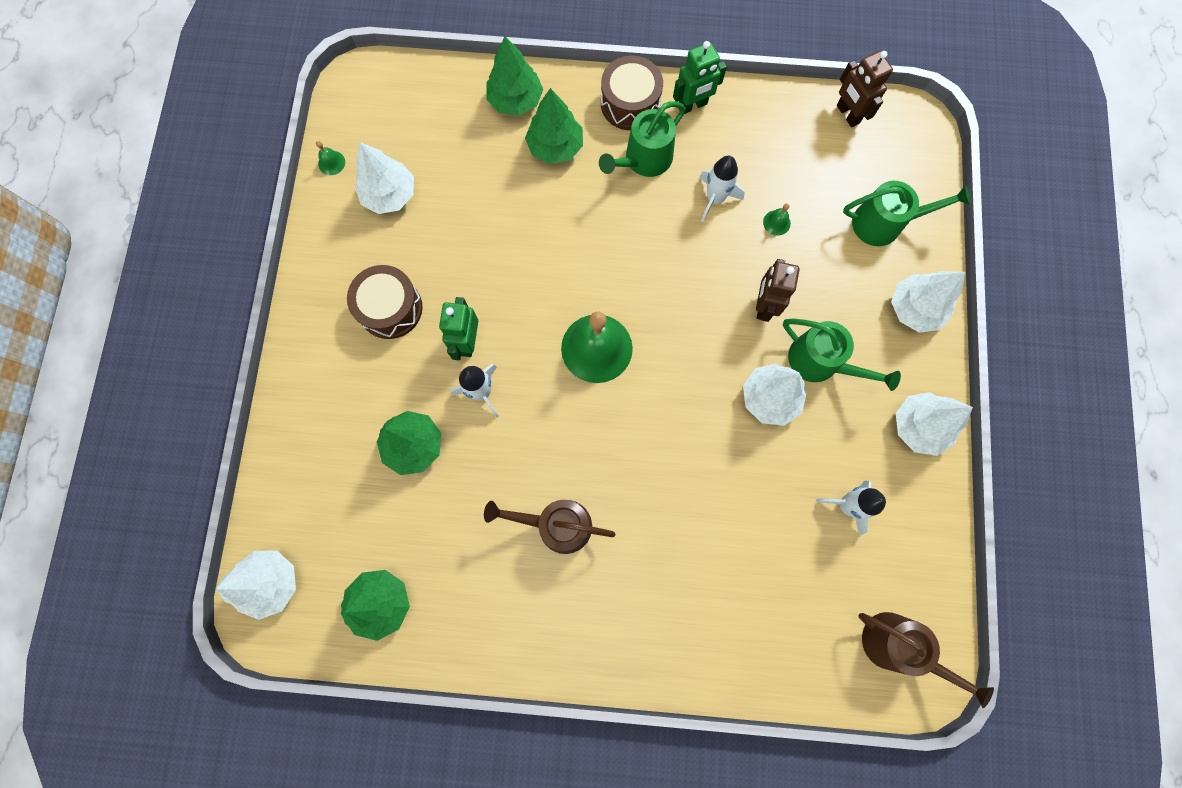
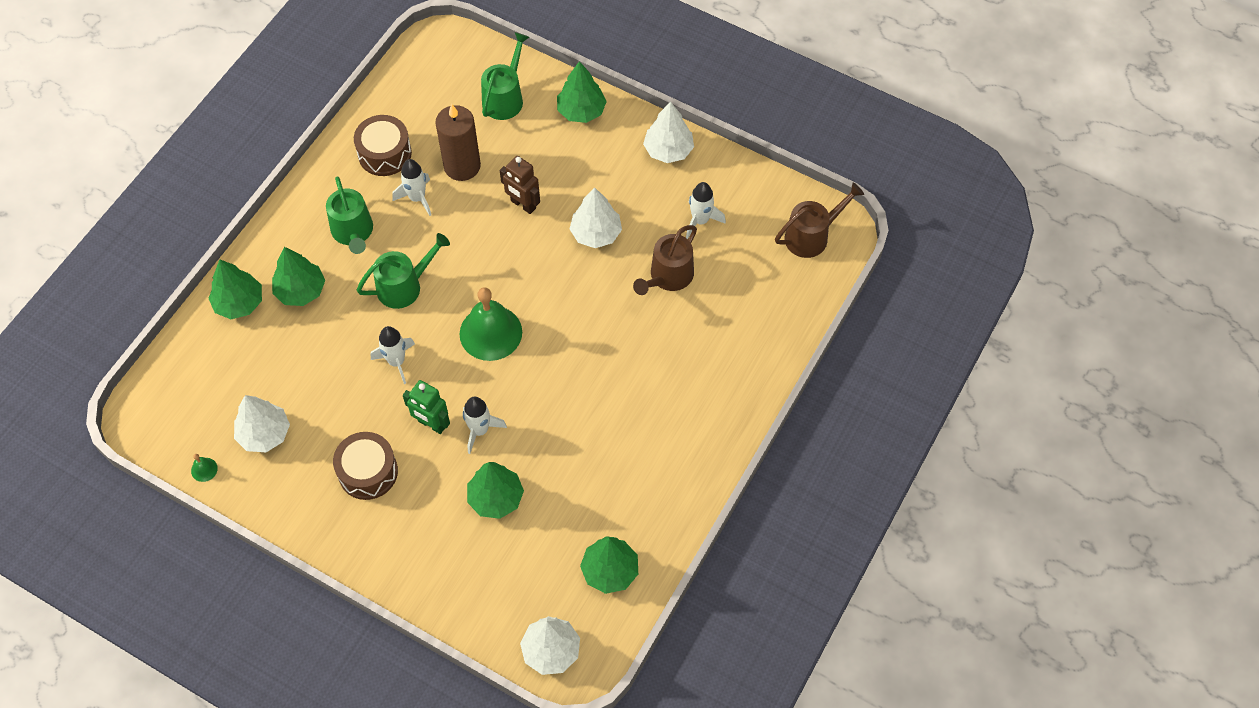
camera: 65 degrees left, 15 degrees down
(520, 274) = (396, 362): none -> white rocket
(557, 525) = (615, 418): brown watering can -> brown watering can (668, 277)
(630, 103) = (297, 221): brown drum -> brown drum (384, 153)
(692, 106) = (328, 178): green robot -> none
(776, 222) = (462, 166): green bell -> brown candle
(820, 362) = (587, 188): green watering can -> green watering can (404, 286)
(847, 114) = (403, 79): brown robot -> none
(914, 309) = (581, 111): white tree -> green tree

